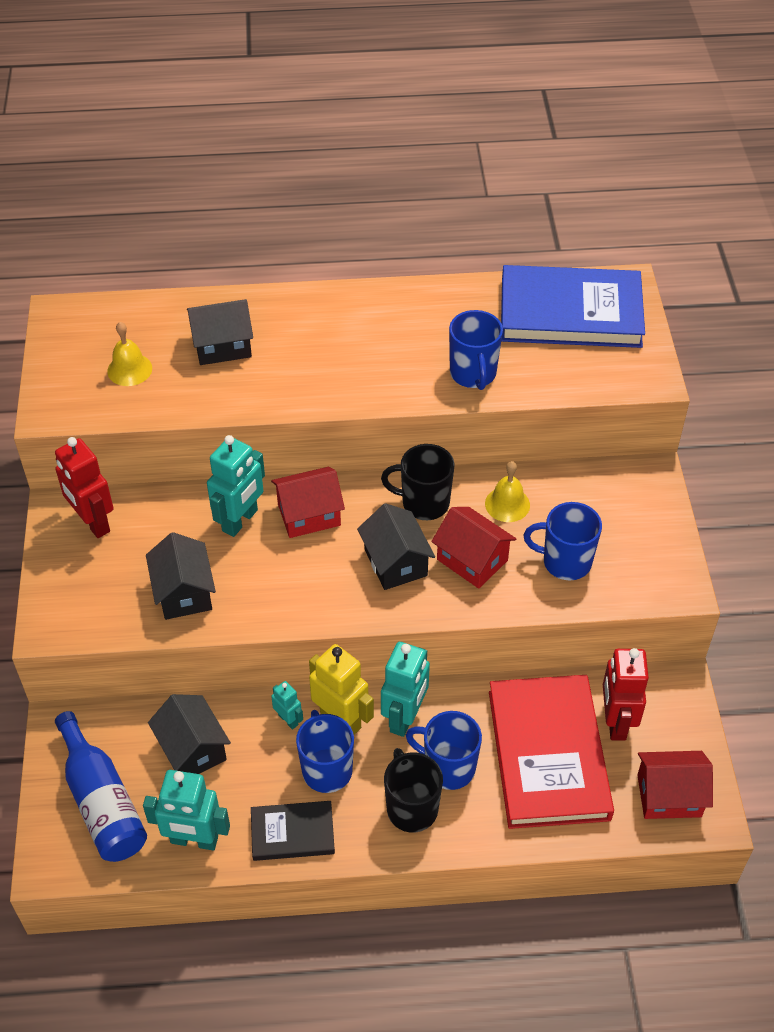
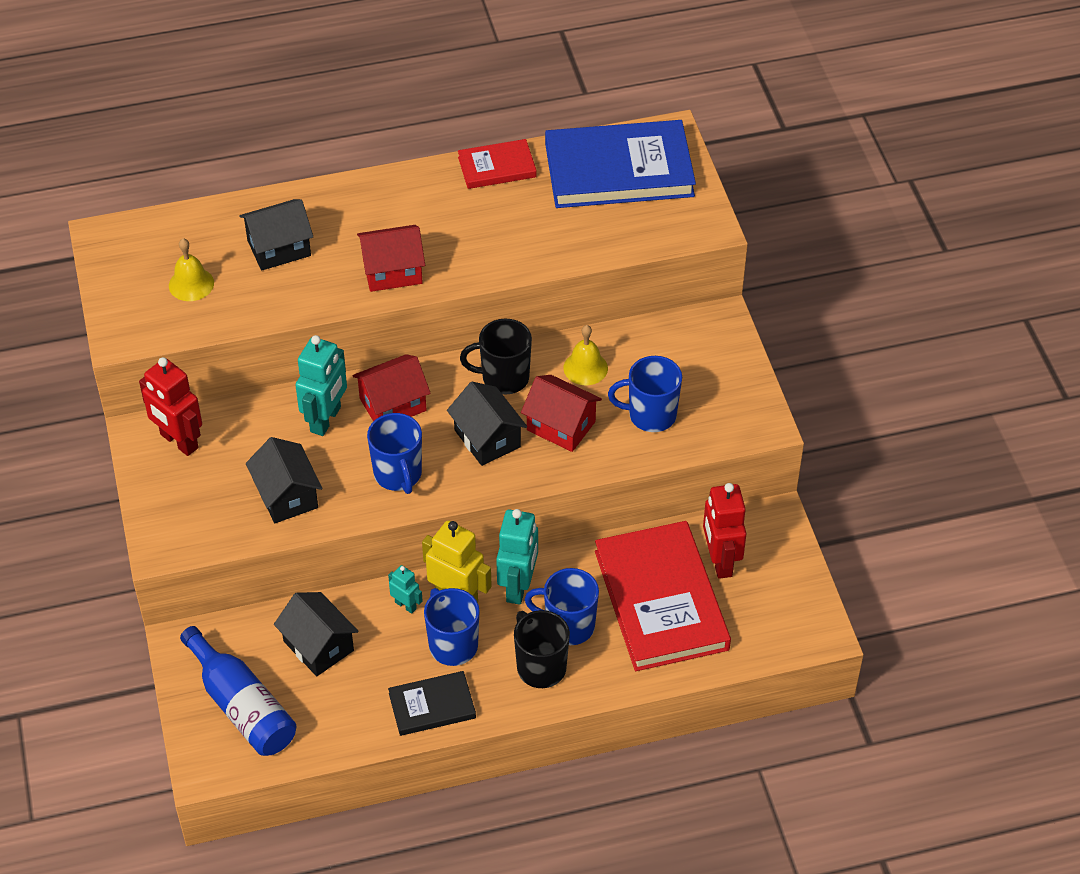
camera: 10 degrees left, 0 degrees up
(194, 840) = (339, 727): turquoise robot -> none
(450, 295) = (497, 167): none -> red book
(473, 374) = (534, 244): blue mug -> blue mug (398, 474)
(669, 795) = (779, 620): red house -> red house (392, 271)

